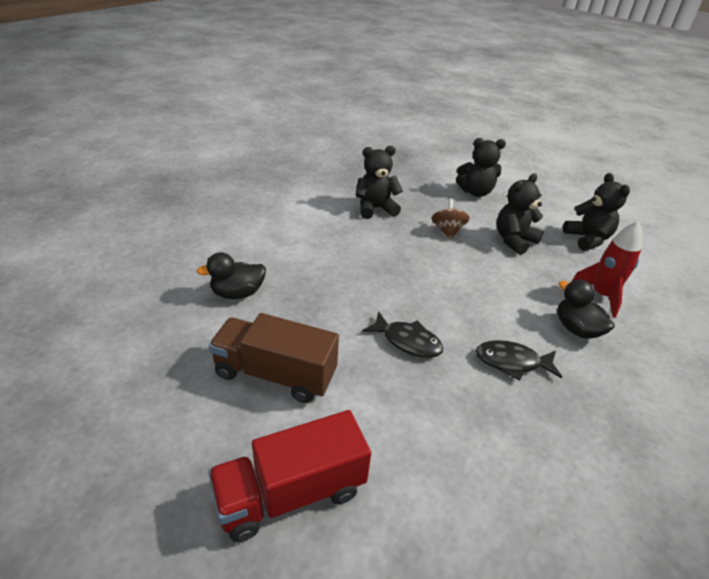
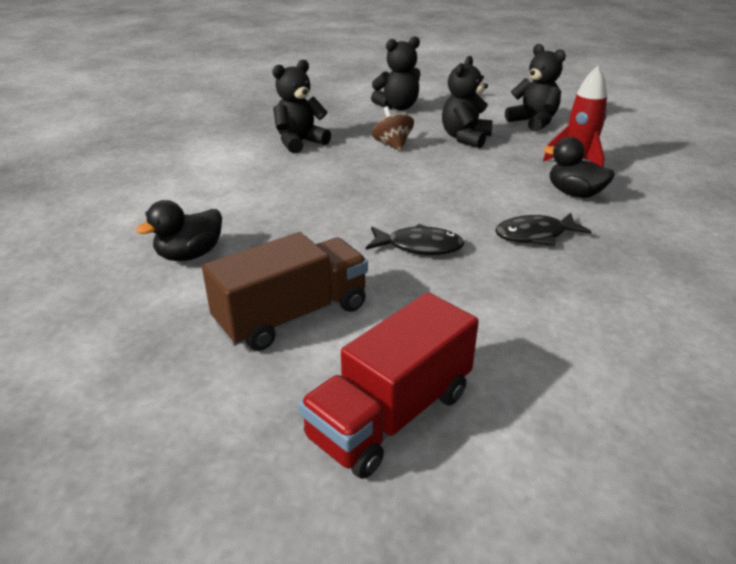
camera: 20 degrees left, 5 degrees down
(275, 374) = (292, 316): brown truck -> brown truck turned 150 degrees clockwise

